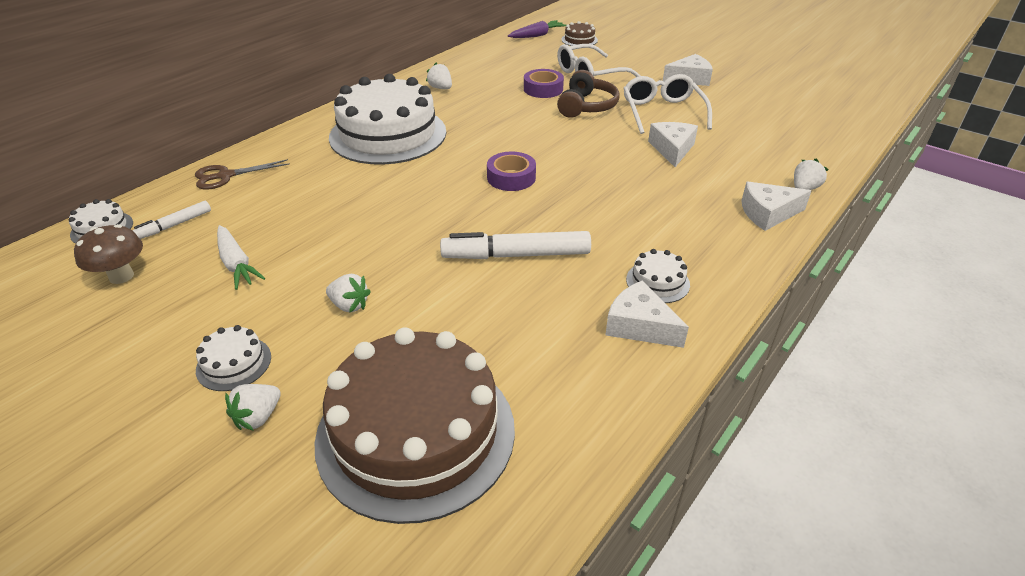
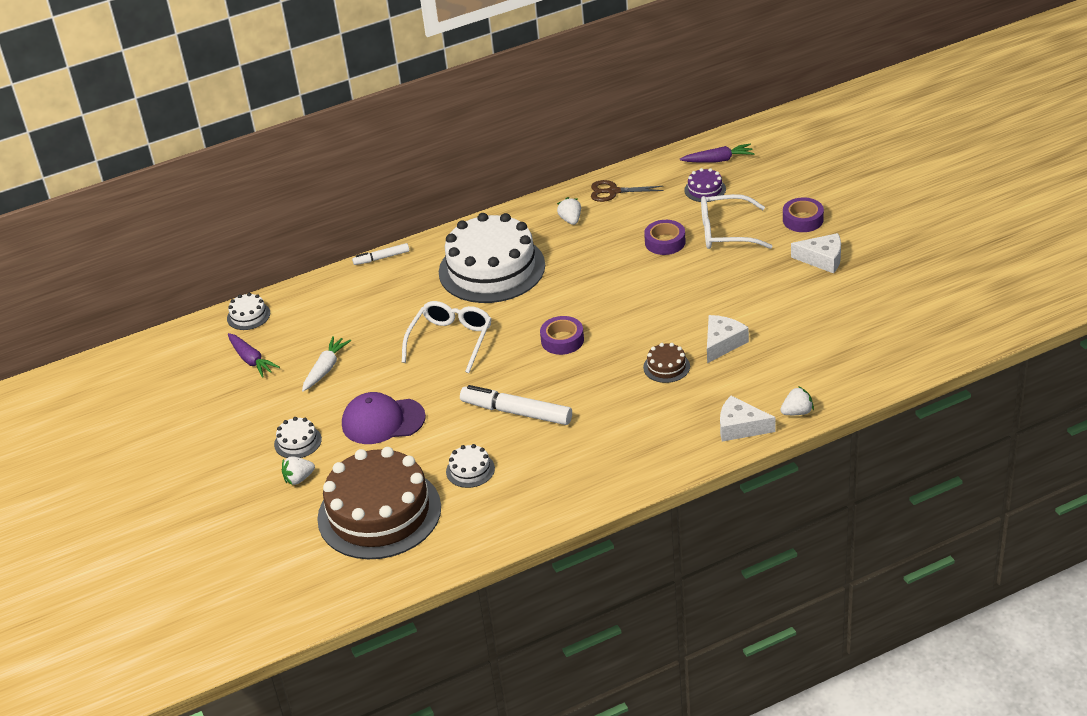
camera: 30 degrees right, 0 degrees up
(121, 276) = (251, 360): brown mushroom -> purple carrot
(174, 225) = (295, 325): white marker -> white marker (381, 258)
(226, 176) = (347, 285): brown scissors -> brown scissors (613, 191)
(236, 264) = (325, 369): white carrot -> white carrot turned 150 degrees counterclockwise
(349, 305) = (383, 421): white strawberry -> purple cap
(544, 53) = (705, 189): none -> purple cake
(579, 40) = (757, 176): brown cake -> brown cake (666, 367)
(586, 106) = (688, 274): brown headphones -> none
(639, 326) = (560, 488): white cheese -> none
(644, 58) = (803, 220): none -> purple tape
(657, 282) = (600, 460): white cake -> white cake (470, 470)
(662, 112) = (754, 297): white glasses -> white glasses (451, 340)

